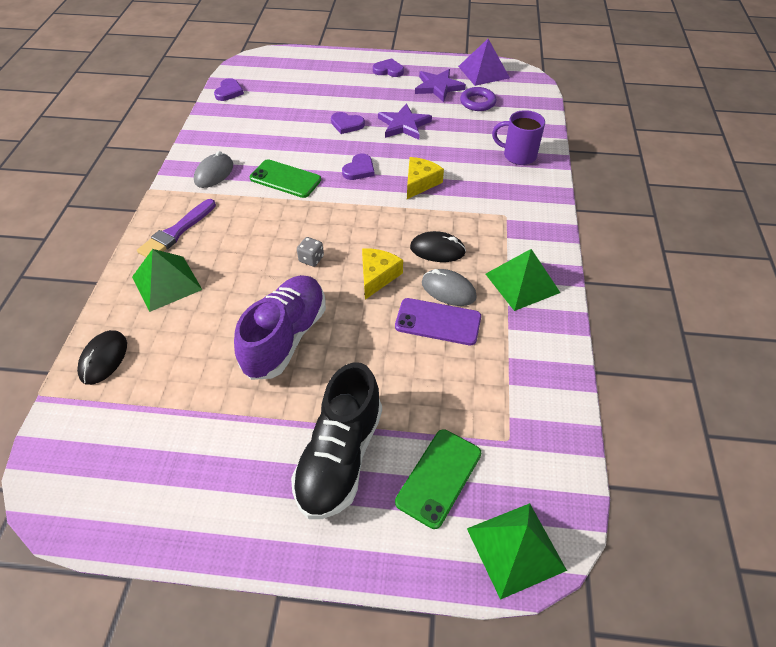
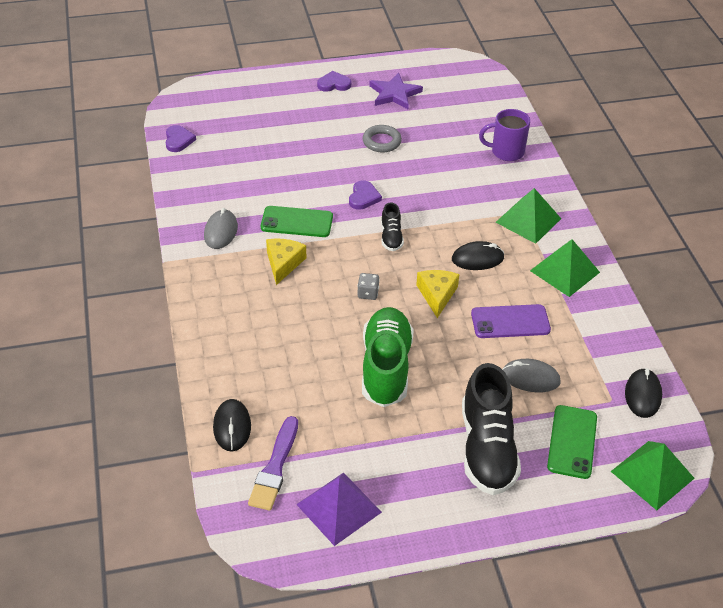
camera: 20 degrees left, 5 degrees down
(167, 283) = (245, 347): green pyramid -> green pyramid (528, 220)
(176, 232) = (222, 297): purple brush -> purple brush (275, 467)
(285, 337) = (386, 367): purple shoe -> green shoe
(346, 124) = (324, 152): purple heart -> none
(364, 211) = (391, 237): none -> black shoe
(403, 125) = (381, 142): purple star -> grey ring
(420, 183) = (429, 198): yellow cheese -> yellow cheese (283, 263)
(448, 290) = (505, 292): grey mouse -> grey mouse (530, 378)
(477, 102) = (441, 103): purple ring -> none
(483, 72) = (431, 68): purple pyramid -> purple pyramid (339, 508)
(547, 444) = (643, 395): none -> black mouse

